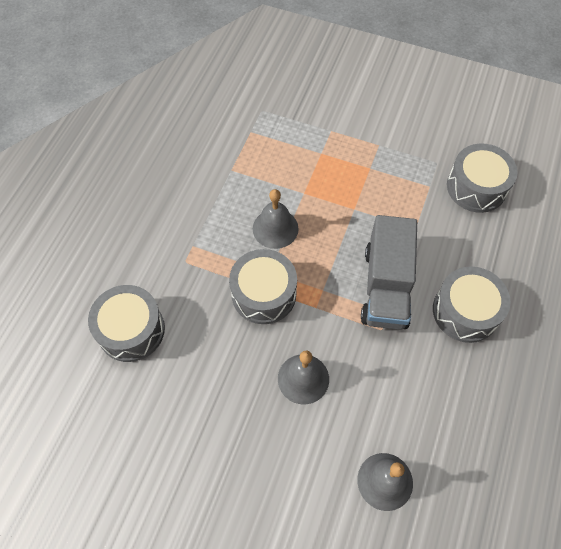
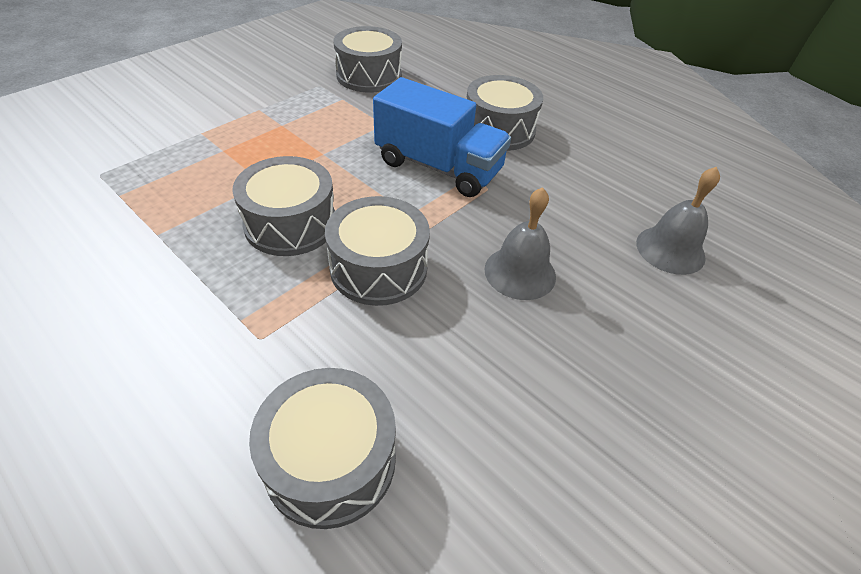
camera: 70 degrees left, 15 degrees down
(275, 228) = (290, 224): grey bell -> grey drum
(385, 287) = (438, 167): grey truck -> blue truck

